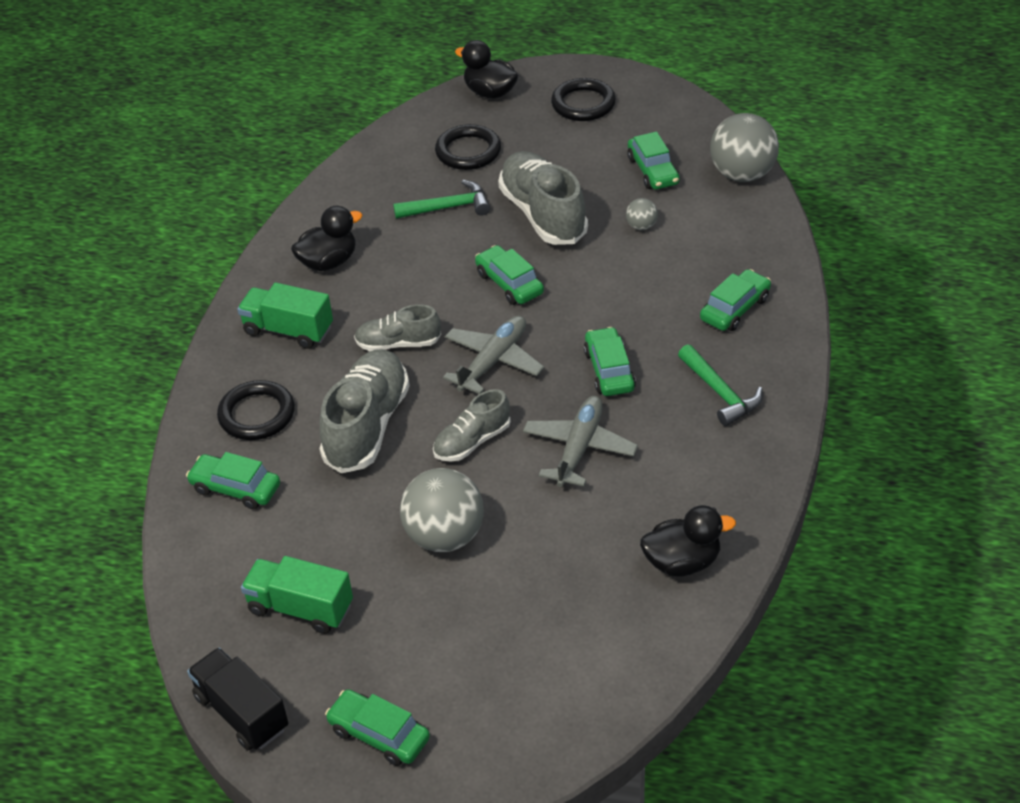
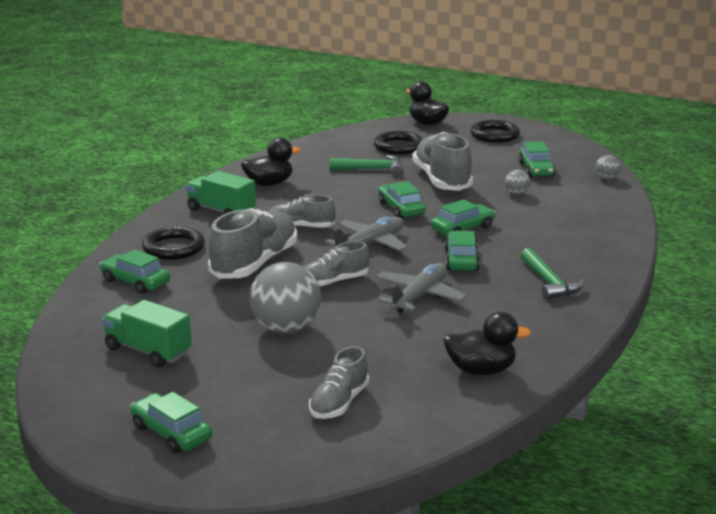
camera: 10 degrees right, 20 degrees down
(242, 712) = (65, 402): black truck -> none
(544, 648) = (339, 403): none -> grey shoe
(735, 309) = (577, 241): green car -> green car (462, 228)
(742, 174) = (606, 178): grey ball -> grey ball, size x0.46

